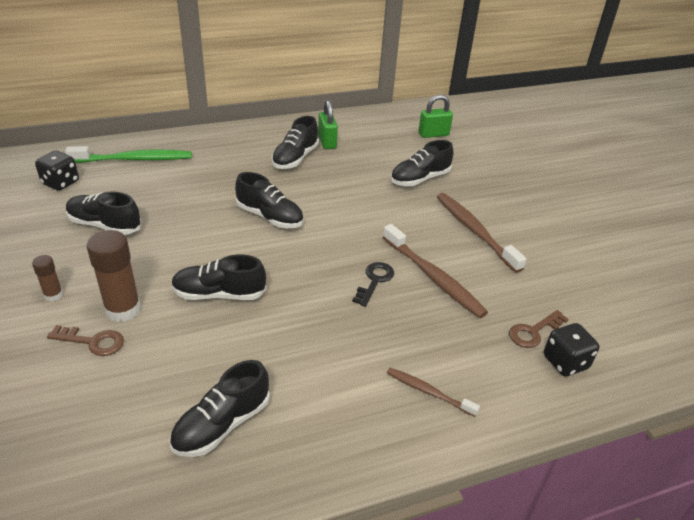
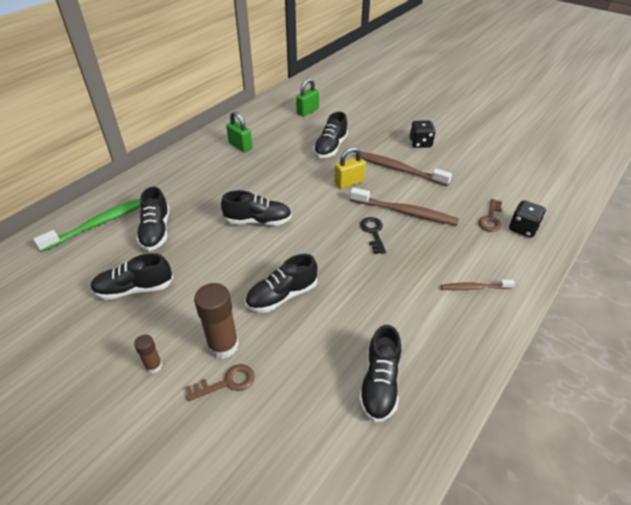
camera: 30 degrees left, 5 degrees up
(60, 183) = (53, 273): black dice -> black dice (420, 143)
(295, 158) = (230, 168): black shoe -> black shoe (156, 231)
(402, 221) = (349, 182): none -> yellow padlock

